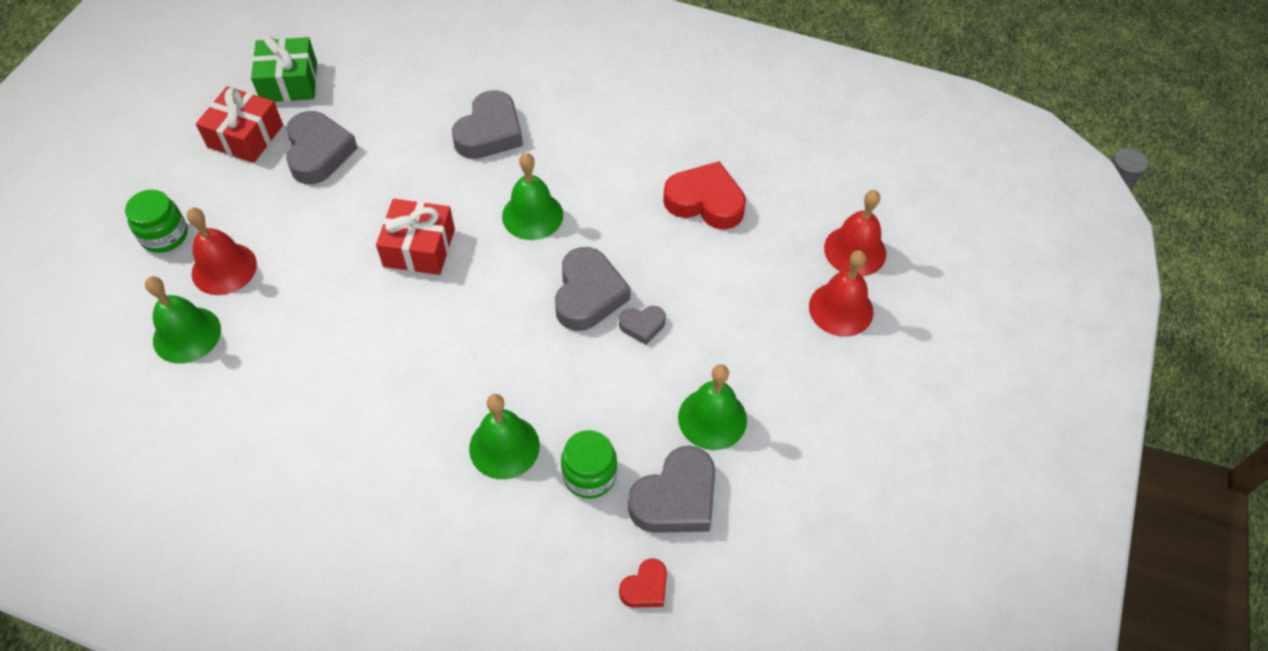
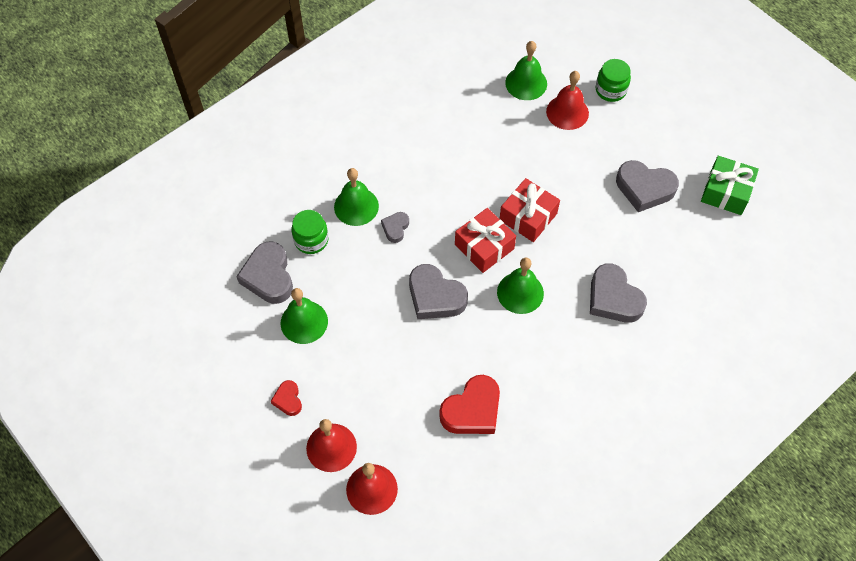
camera: 120 degrees right, 5 degrees up
(245, 136) = (681, 152): red gift -> red gift (484, 246)
(642, 325) = (393, 316): grey heart -> grey heart (395, 228)
(645, 587) = (230, 237): red heart -> red heart (288, 400)

